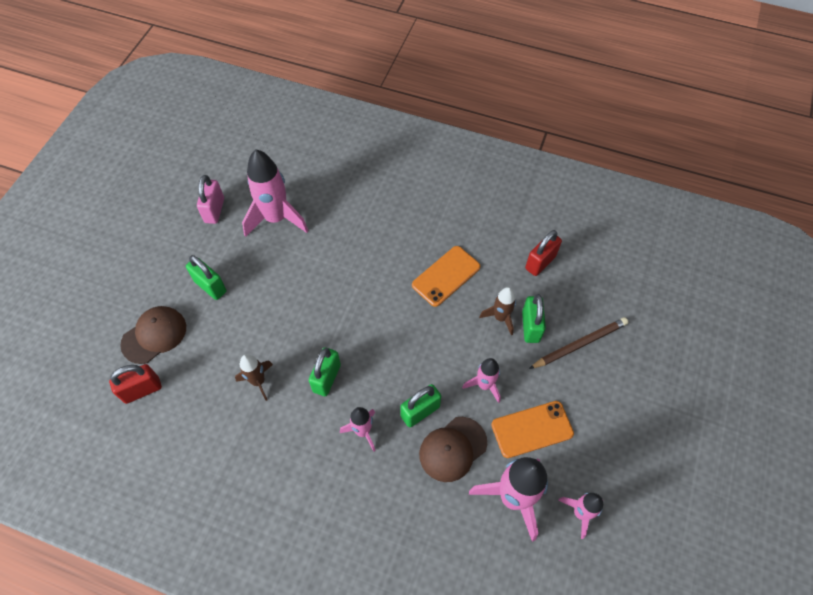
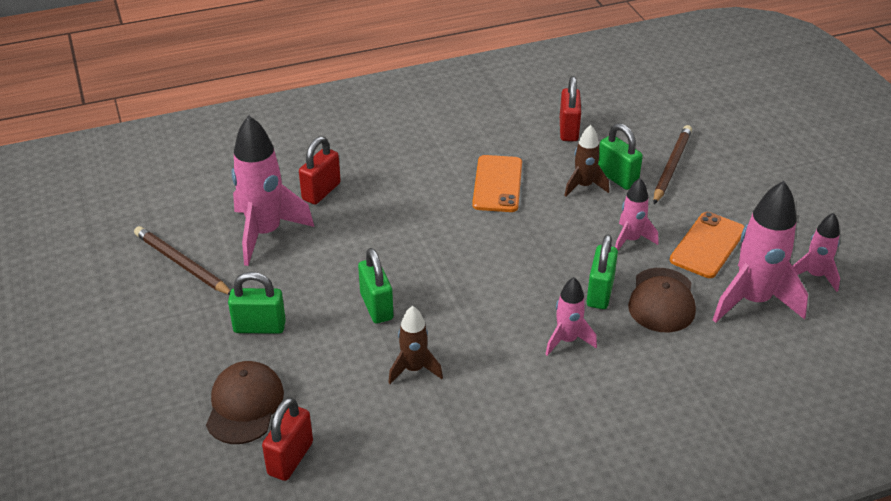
camera: 40 degrees left, 20 degrees down
(214, 210) = (182, 264): pink padlock -> brown pencil
(327, 378) = (481, 323): green padlock -> green padlock (376, 306)
(336, 208) = (321, 191): none -> red padlock

